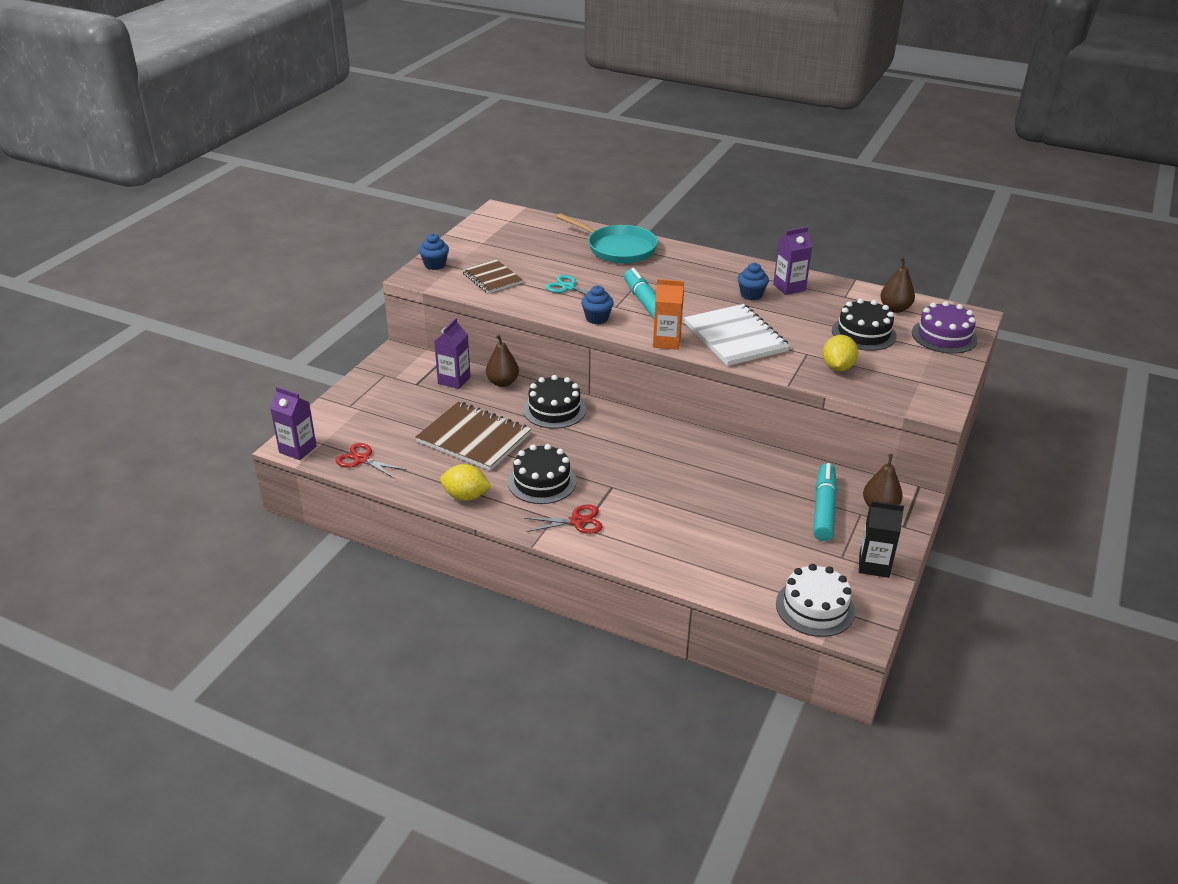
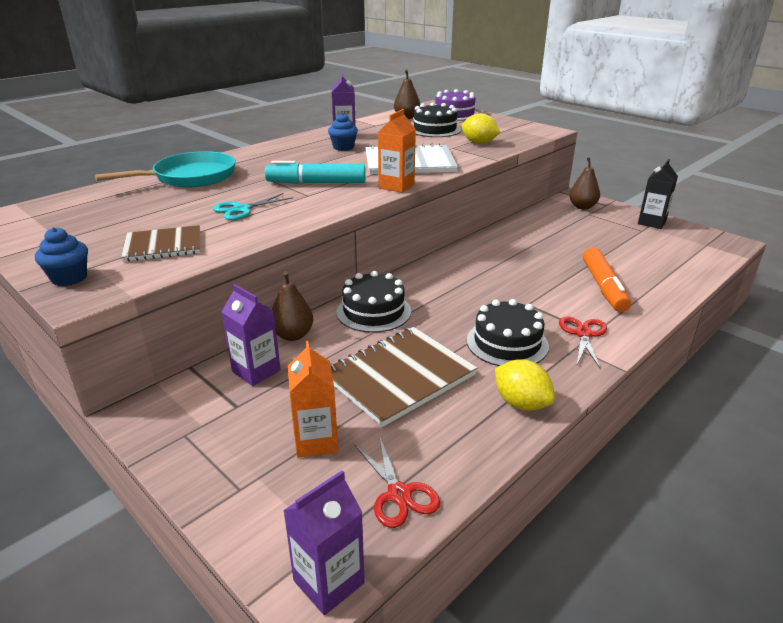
camera: 70 degrees left, 5 degrees down
(362, 459) = (399, 494): red scissors -> red scissors turned 75 degrees counterclockwise
(396, 420) = (316, 441): none -> orange carton
(465, 496) = (521, 403): yellow lemon -> yellow lemon turned 75 degrees counterclockwise
(597, 318) = (323, 206): blue cupcake -> none
(672, 530) = (603, 287): none -> orange marker
(815, 607) = (705, 251): white cake -> none
(823, 509) = (581, 224): turquoise marker -> none

